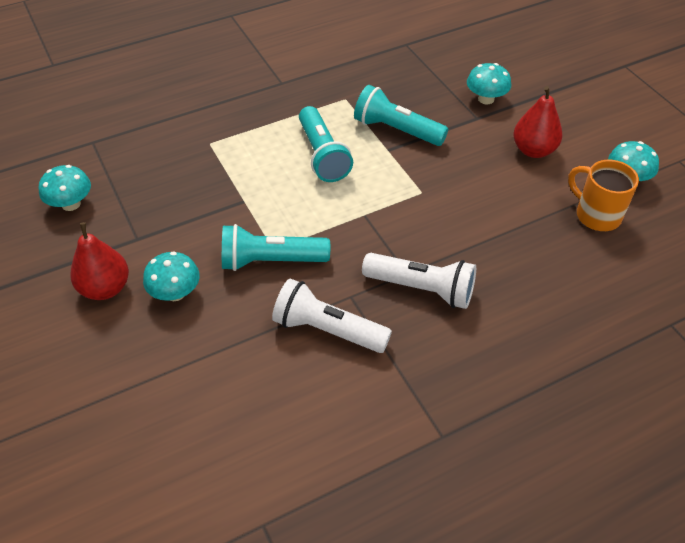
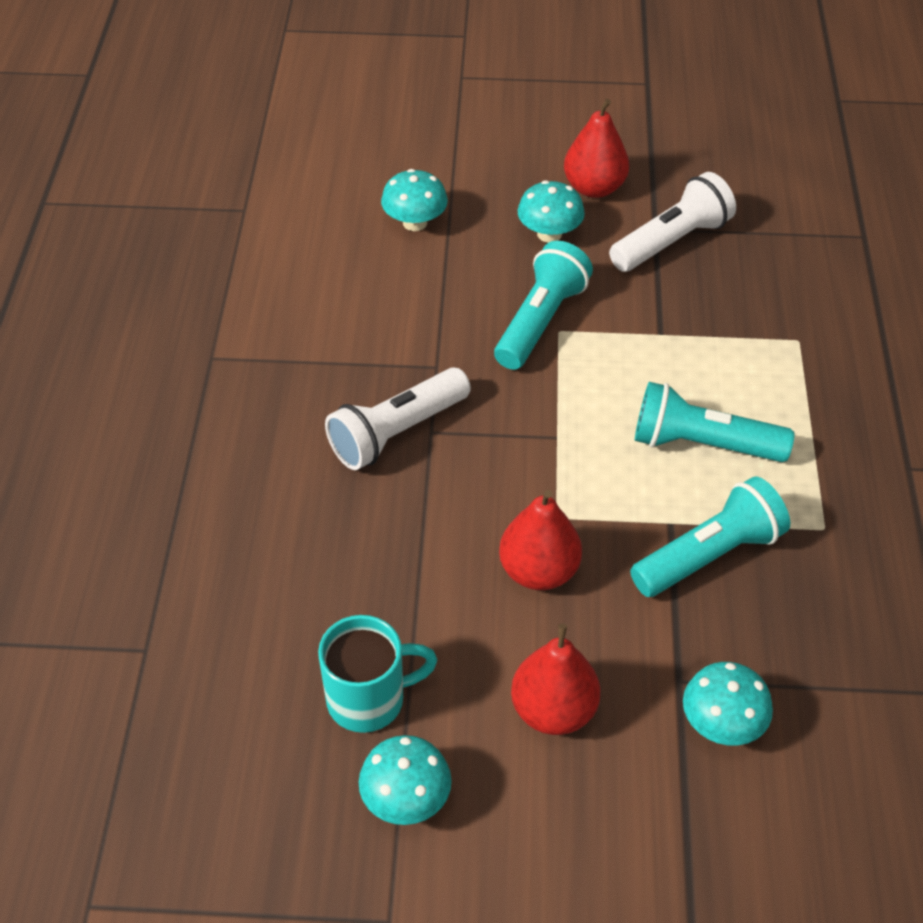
camera: 120 degrees right, 0 degrees up
(71, 204) = (750, 193): turquoise mushroom -> turquoise mushroom (415, 222)
(327, 330) = (406, 328): white flashlight -> white flashlight (672, 241)
(463, 185) = (538, 571): none -> red pear
(596, 215) = (369, 699): orange mug -> turquoise mug

